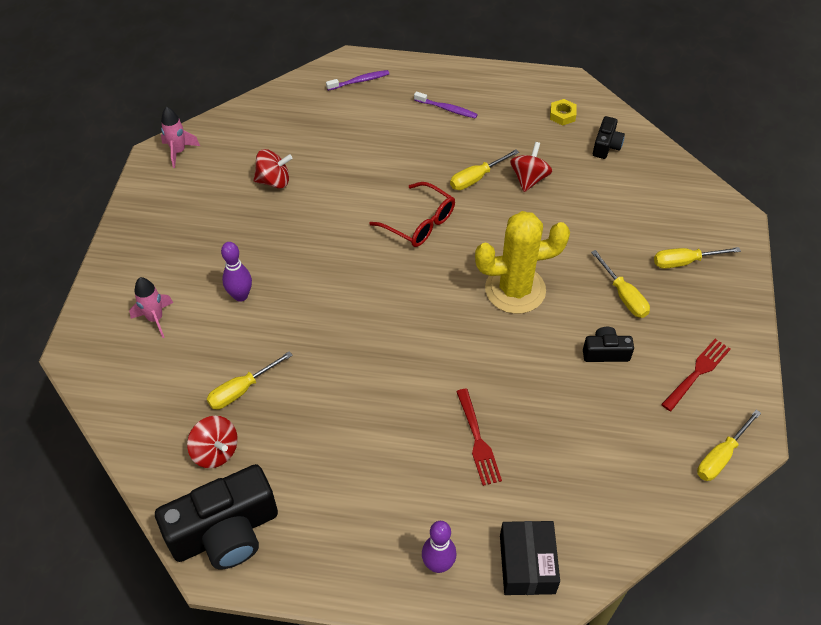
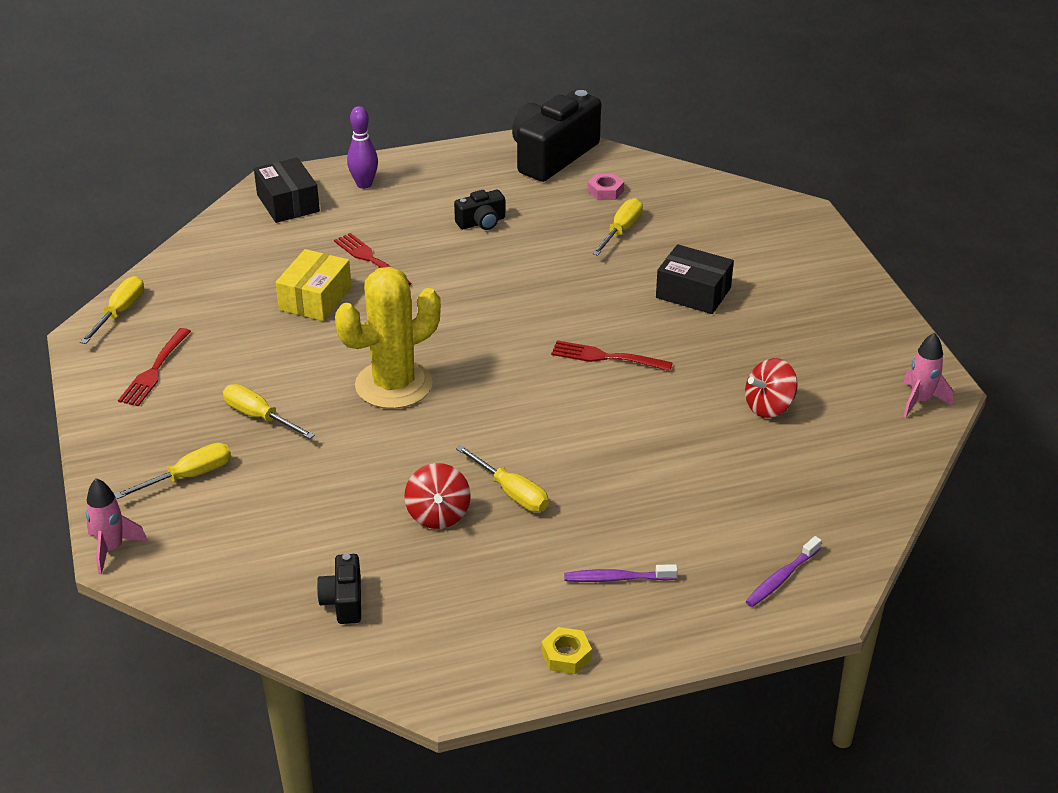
camera: 155 degrees right, 15 degrees down
(155, 319) = (758, 252): pink rocket -> pink rocket (112, 549)
(215, 451) = (605, 191): red spinning top -> pink nut
(240, 296) = (693, 293): purple bowling pin -> black box
(349, 259) = (606, 357): none -> red fork
(419, 223) = (551, 417): red glasses -> none
(476, 178) = (511, 493): yellow screwdriver -> yellow screwdriver turned 105 degrees clockwise
(544, 407) = (315, 298): none -> yellow box
(562, 115) = (432, 629): yellow nut -> yellow nut (566, 655)
(605, 352) = (265, 359): black camera -> black camera (481, 222)

